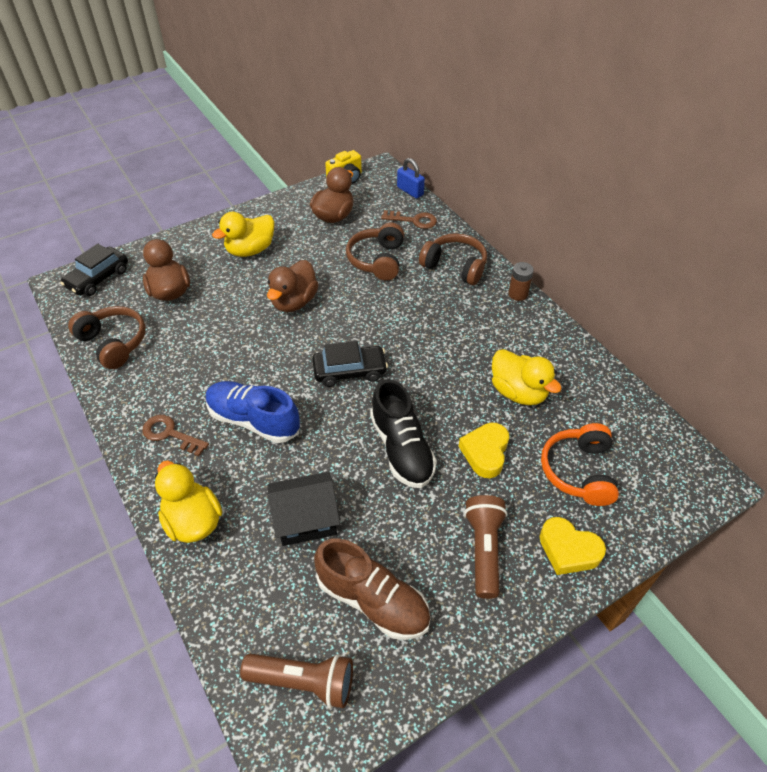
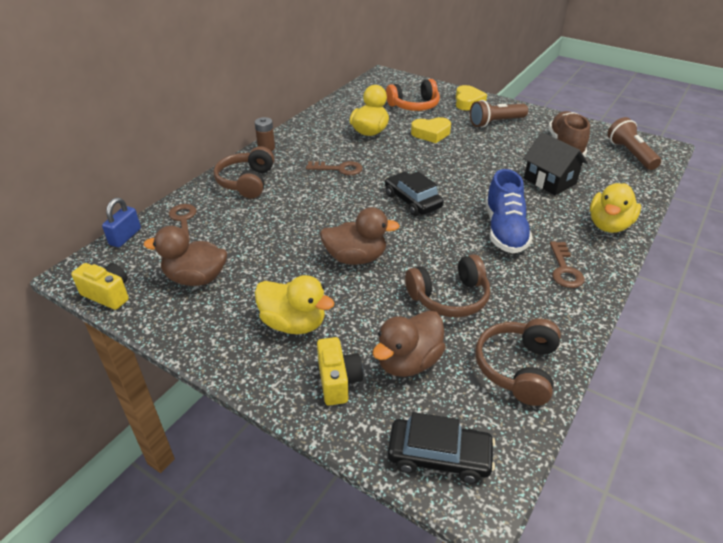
camera: 115 degrees left, 10 degrees down
(185, 256) = (338, 381): none -> yellow camera
(377, 260) = (261, 226): brown headphones -> brown headphones (449, 297)
(401, 448) = (459, 161): black shoe -> none
(443, 336) = (339, 169): none -> brown key

